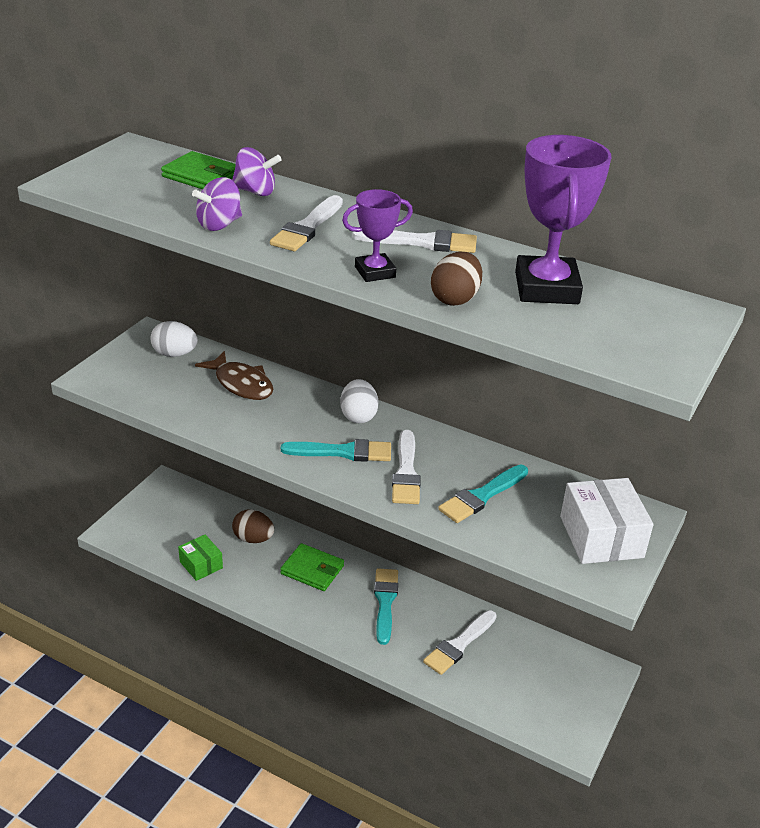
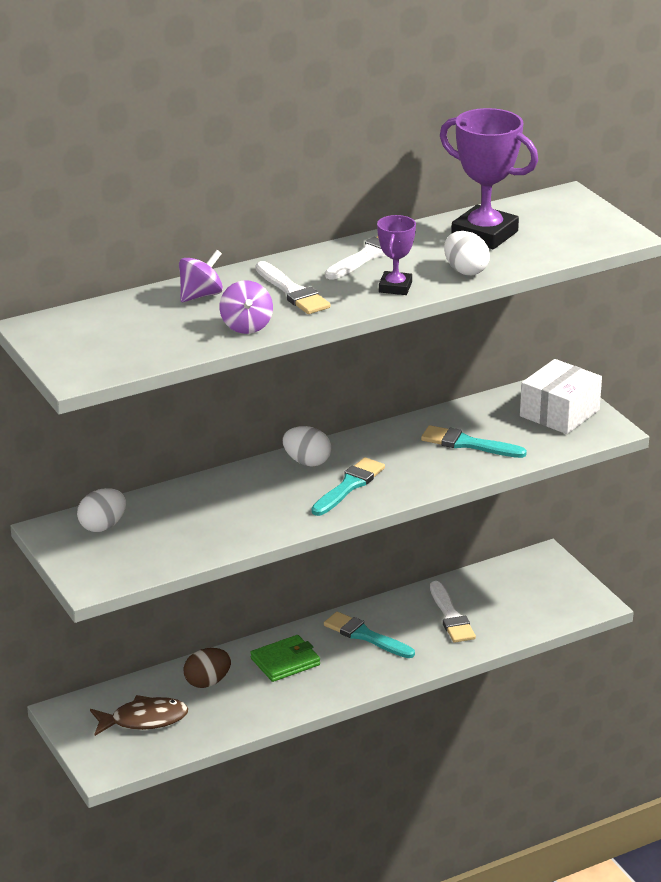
camera: 55 degrees left, 5 degrees down
(201, 176) = (140, 311): green wallet -> none
(201, 565) = (212, 726): green box -> none
(241, 384) = (194, 505): brown fish -> brown fish (144, 720)
(406, 472) = (405, 466): white brush -> none
(455, 299) = (465, 271): brown egg -> white egg
(481, 496) = (467, 444): turquoise brush -> turquoise brush turned 120 degrees clockwise
(601, 537) = (559, 413): white box -> white box turned 75 degrees counterclockwise

